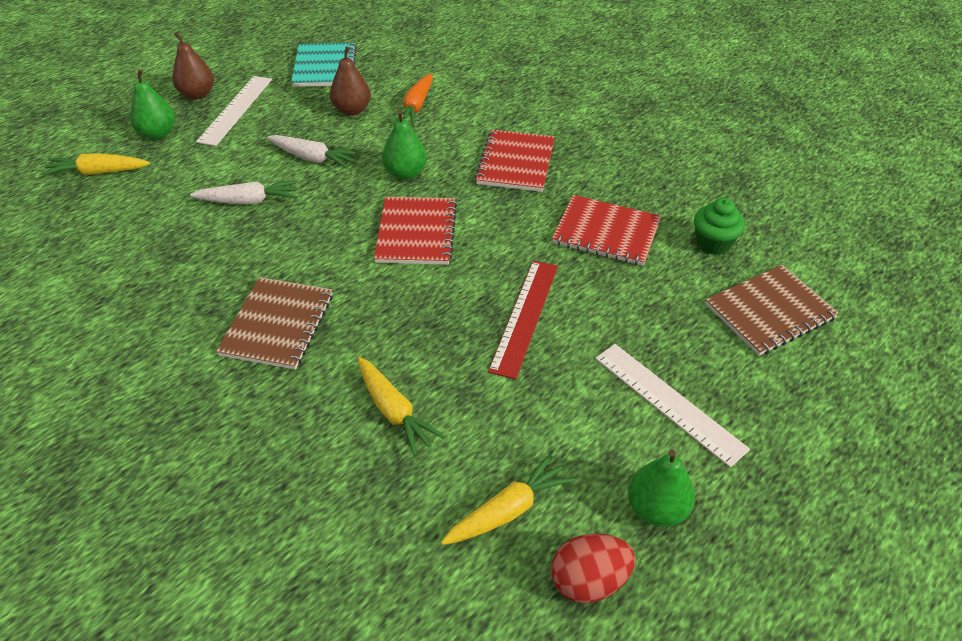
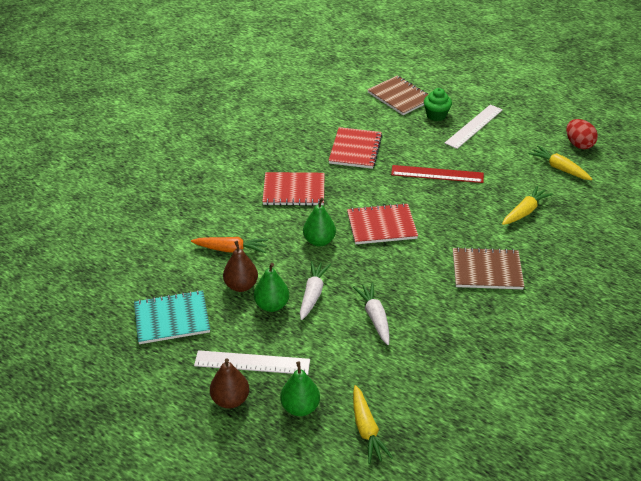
camera: 100 degrees left, 5 degrees down
(656, 508) = (534, 128): green pear -> green pear (272, 305)
(713, 243) = (352, 113): green cupcake -> green cupcake (436, 115)

